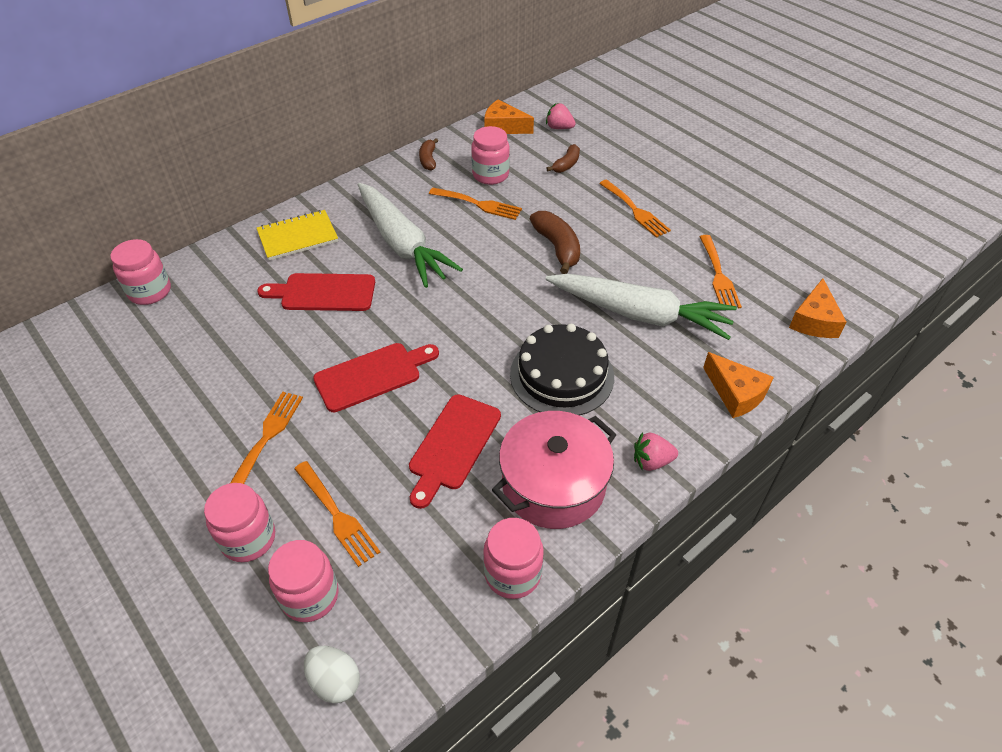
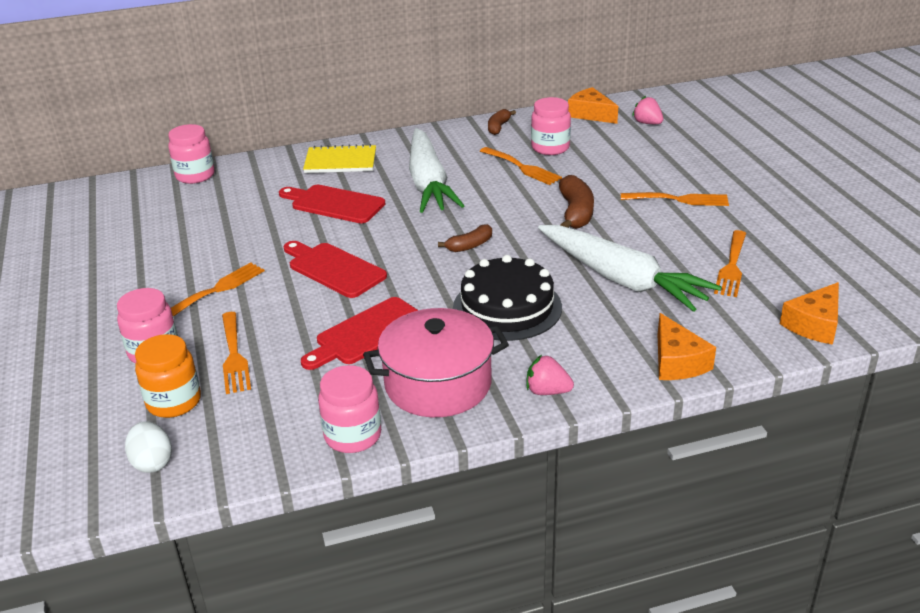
camera: 25 degrees right, 15 degrees down
(310, 596) = (174, 402): pink jar -> orange jar
(372, 375) = (333, 269): red cutting board -> red cutting board turned 135 degrees counterclockwise
(566, 164) = (633, 152): brown banana -> brown banana (469, 245)
(635, 210) = (679, 199): orange fork -> orange fork turned 75 degrees counterclockwise

